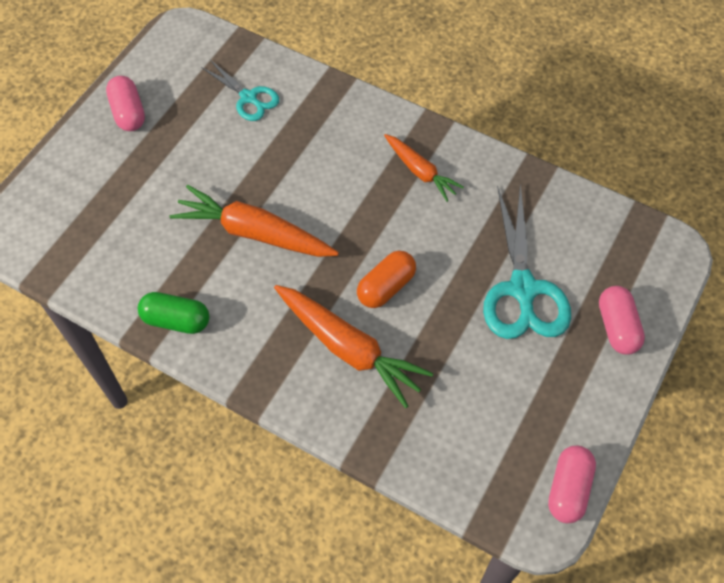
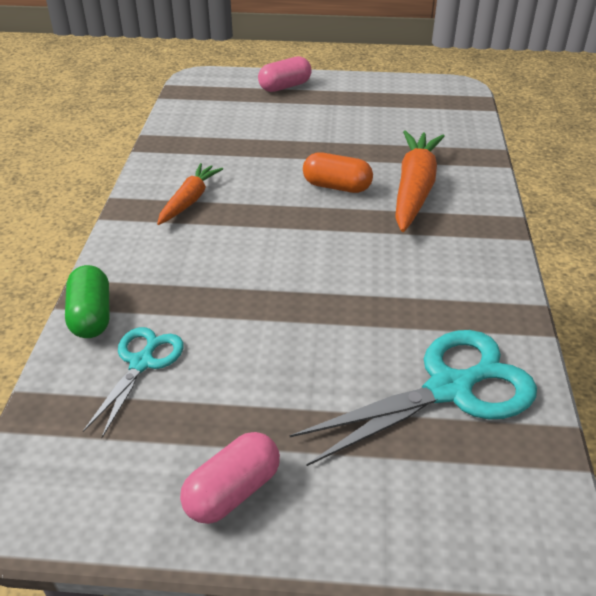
camera: 115 degrees left, 20 degrees down
(176, 320) = (492, 301): green capsule -> green capsule (91, 316)
(253, 232) = (343, 285): orange carrot -> none
(522, 289) = (283, 125): turquoise scissors -> turquoise scissors (449, 389)
(568, 489) = (425, 83): pink capsule -> none

